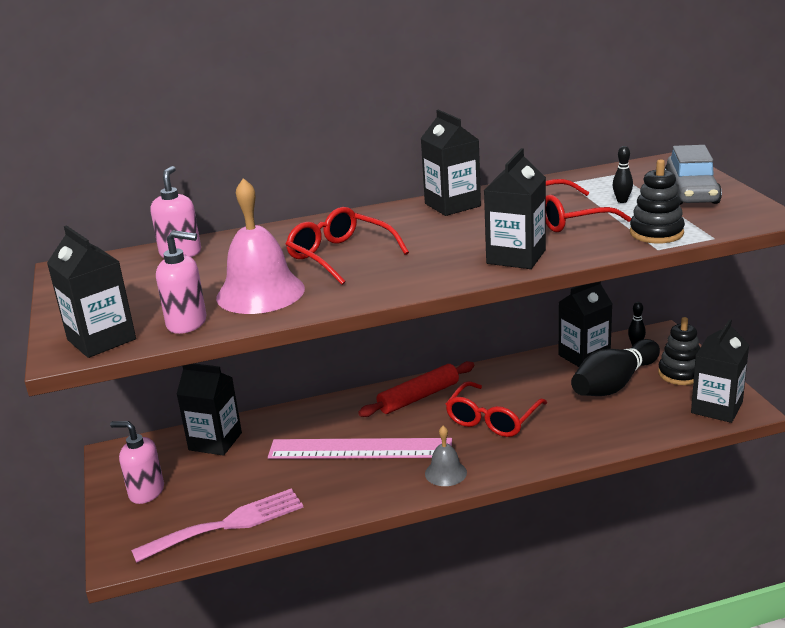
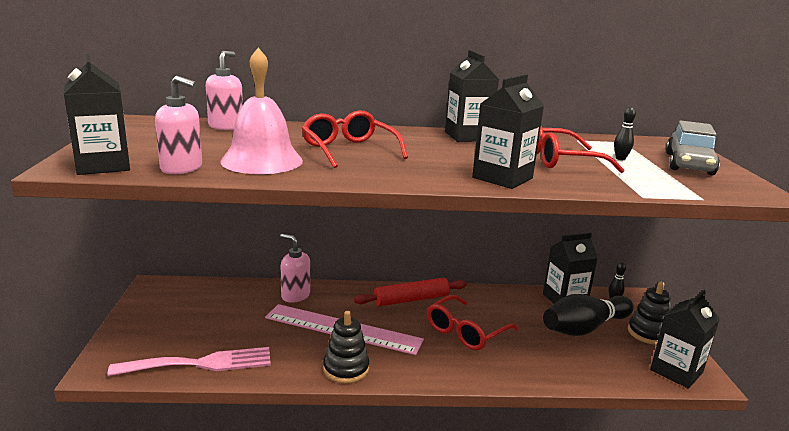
camera: 10 degrees right, 5 degrees down
(146, 492) = (156, 320): pink soap dispenser -> pink soap dispenser (295, 295)
(215, 441) = (233, 295): black carton -> none
(445, 473) = (405, 367): grey bell -> none
(656, 233) = (645, 185): black stacking toy -> black stacking toy (346, 369)

